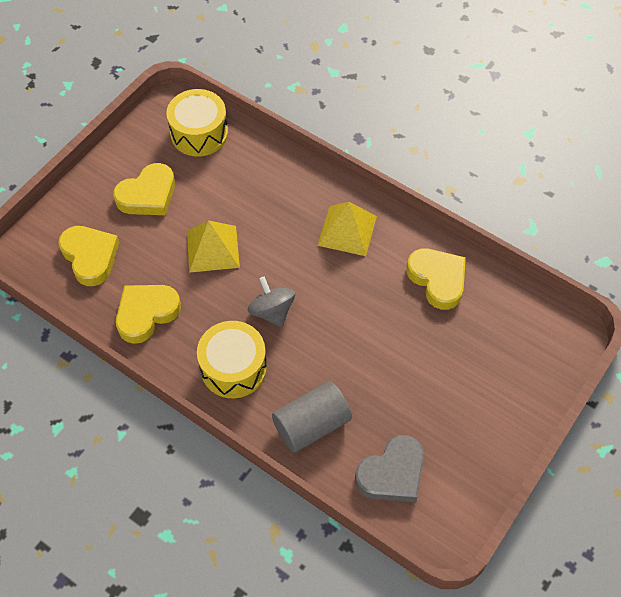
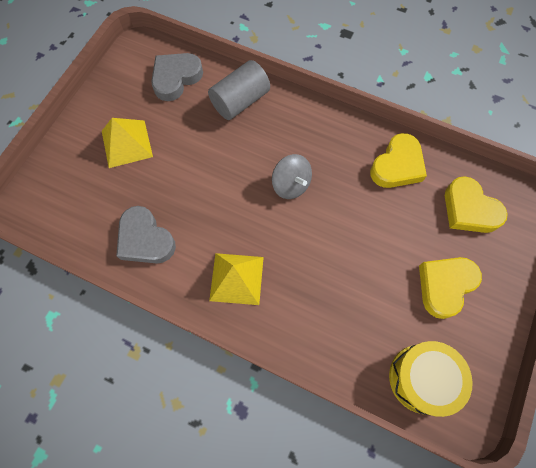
camera: 170 degrees right, 10 degrees up
(212, 249) = (361, 236): yellow pyramid -> yellow pyramid (127, 143)
(233, 368) = (311, 133): yellow drum -> none
(437, 279) = (145, 239): yellow heart -> grey heart

